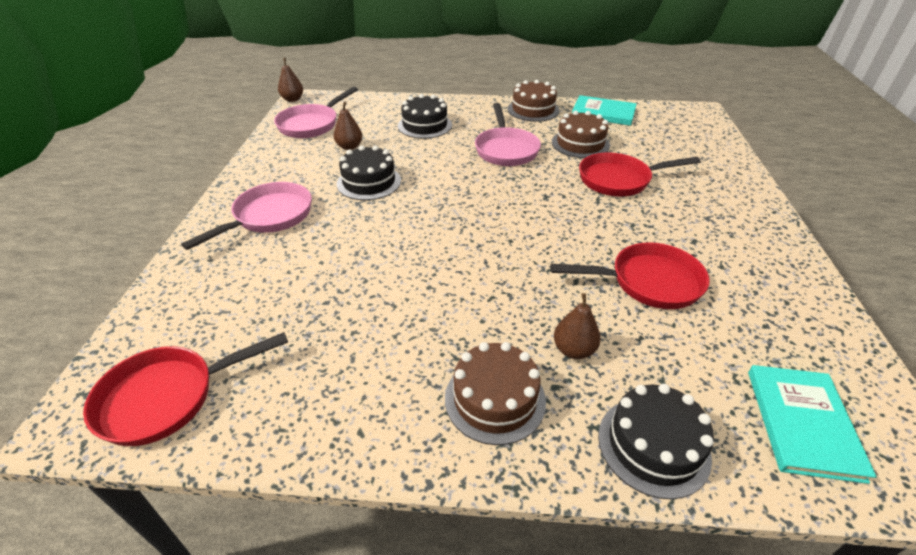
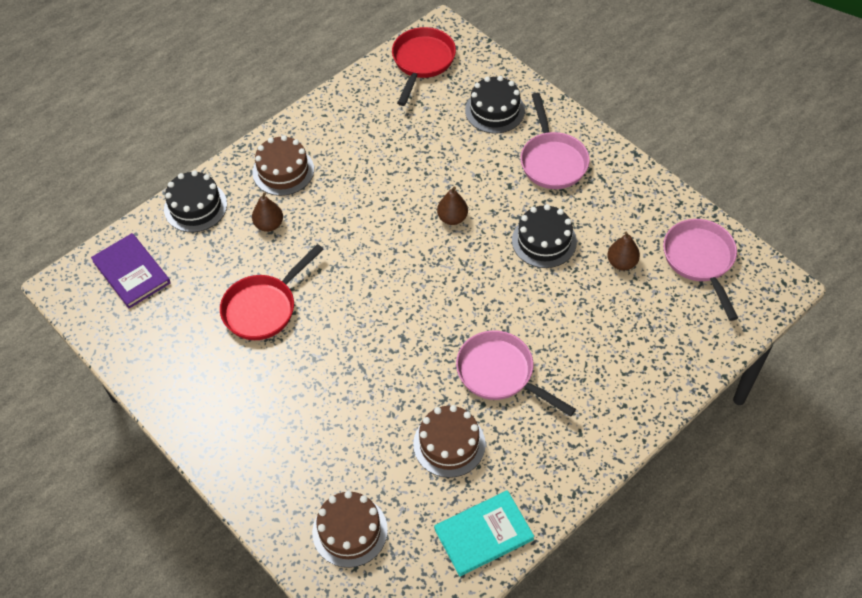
camera: 135 degrees right, 15 degrees up
(292, 99) = (784, 276): brown pear -> brown pear (452, 218)
(425, 125) = (612, 347): black cake -> black cake (494, 110)
(533, 110) = (557, 472): brown cake -> brown cake (350, 531)
(619, 180) = (367, 411): red pan -> none
(802, 423) = (131, 272): turquoise book -> purple book

